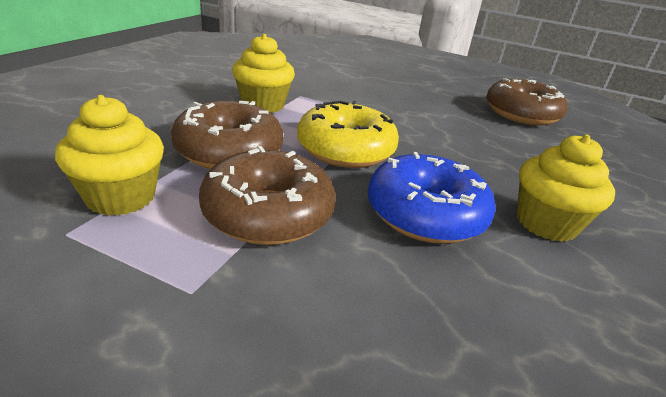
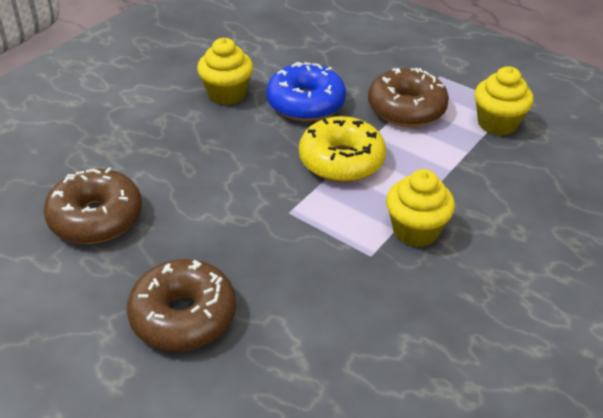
camera: 165 degrees left, 10 degrees up
(229, 151) = (439, 161): brown donut -> brown donut (183, 316)

